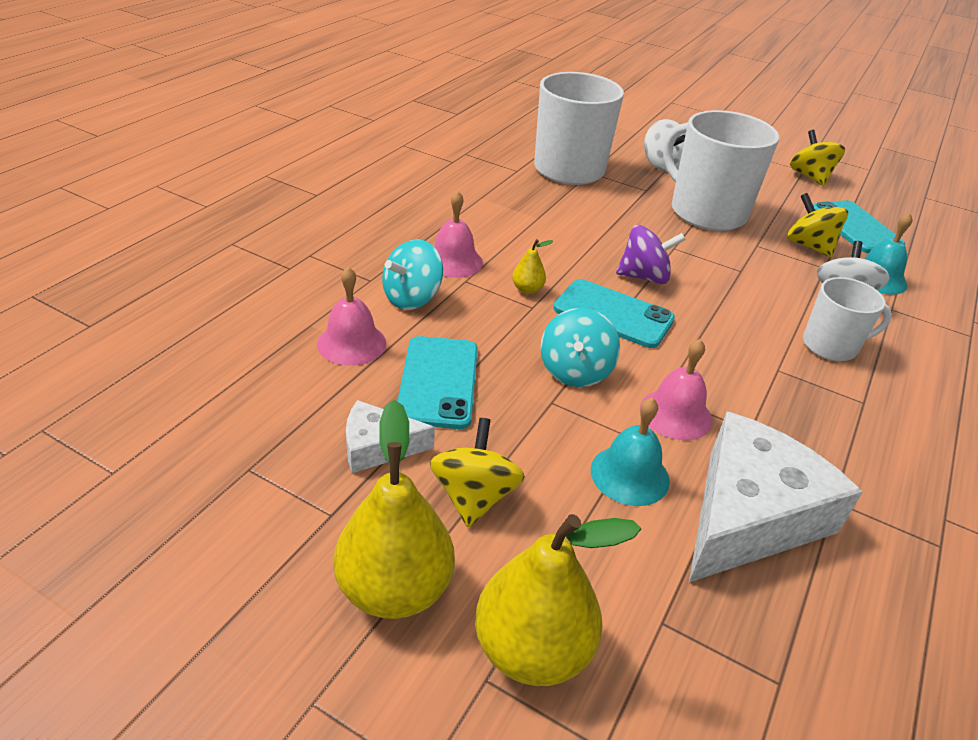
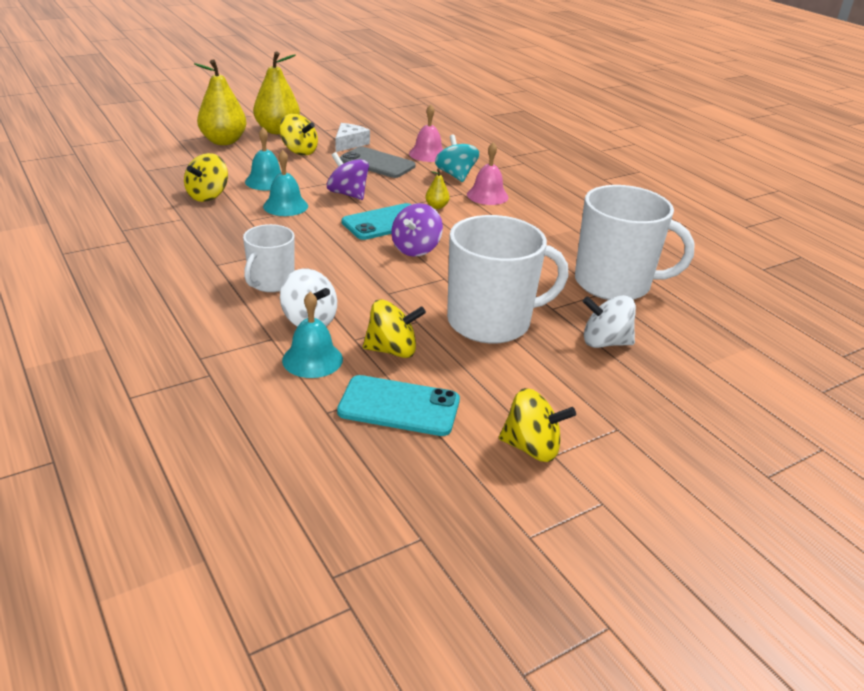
camera: 120 degrees right, 5 degrees down
(438, 382) = (377, 163): turquoise phone -> grey phone
(575, 371) = (348, 194): turquoise spinning top -> purple spinning top
(675, 414) = (285, 206): pink bell -> turquoise bell
(749, 515) = (208, 196): white cheese -> yellow spinning top

